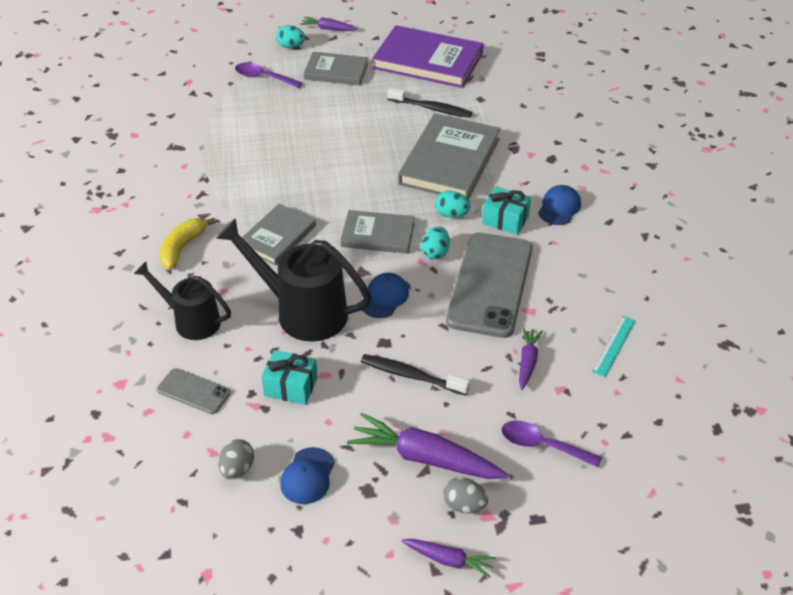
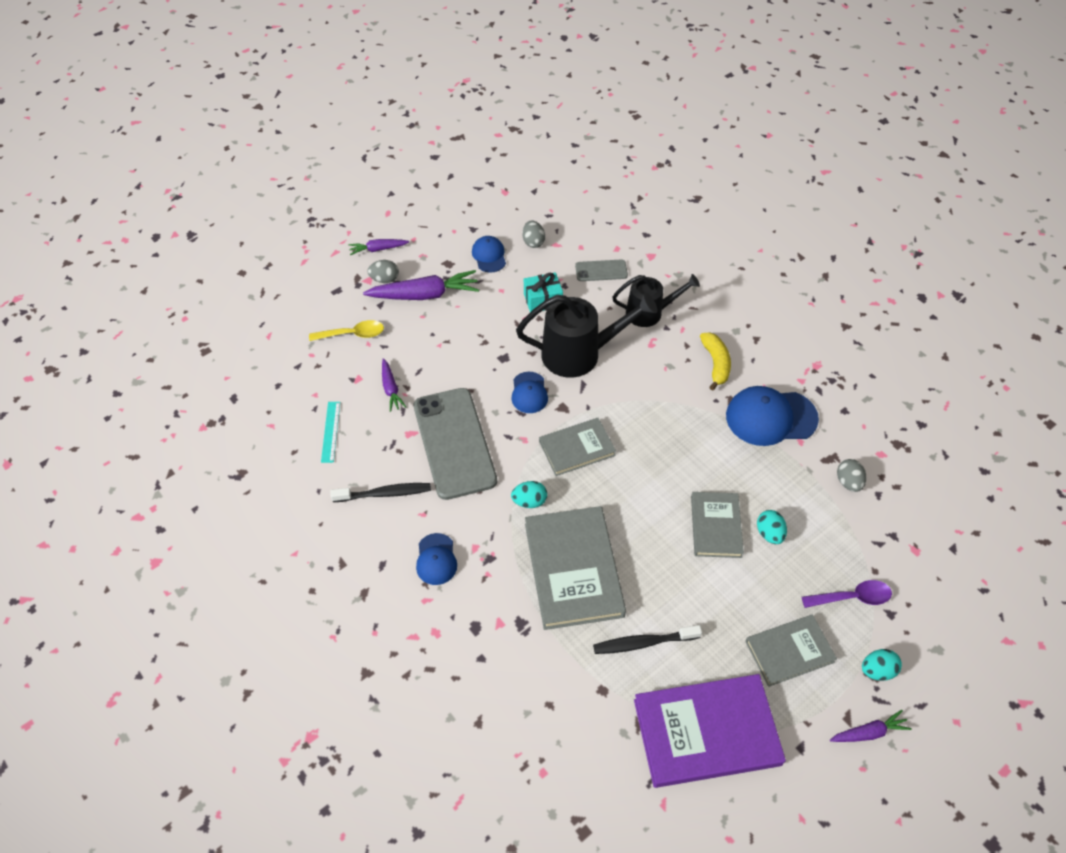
camera: 150 degrees right, 10 degrees up
(183, 129) = (848, 482): none -> grey egg
(187, 190) = (770, 417): none -> blue cap
(277, 237) = (654, 407): grey book -> grey book (715, 526)
(411, 375) = (468, 342): black toothbrush -> black toothbrush (385, 493)
(435, 253) = (517, 453): turquoise egg -> turquoise egg (769, 533)
(505, 220) = (478, 519): turquoise gift -> none
(542, 445) = (353, 334): purple spoon -> yellow spoon

